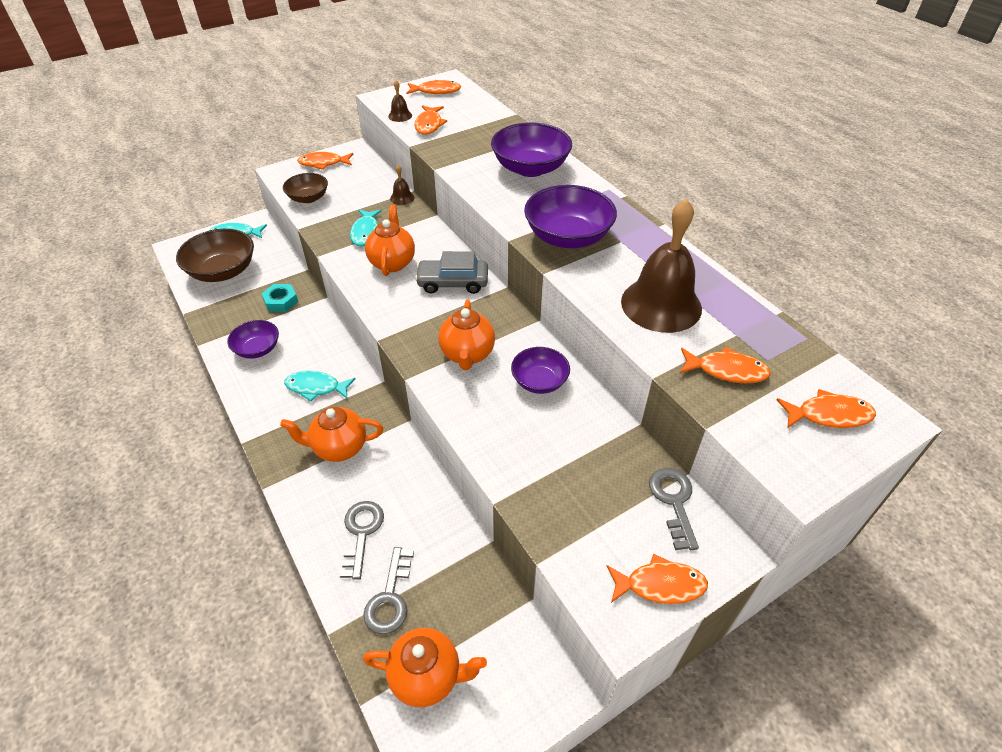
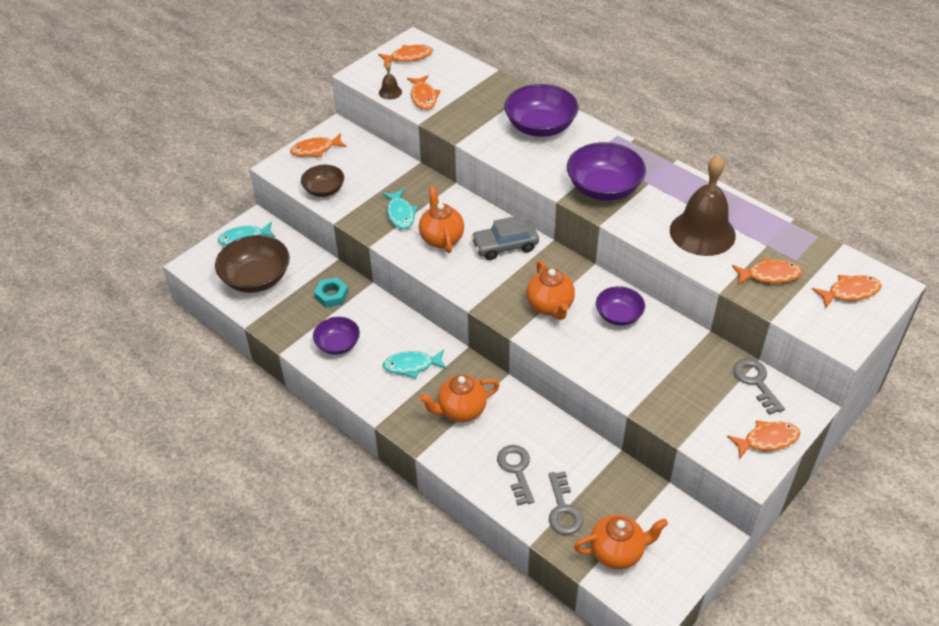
camera: 15 degrees left, 0 degrees up
(402, 198) = (414, 172): brown bell -> none

